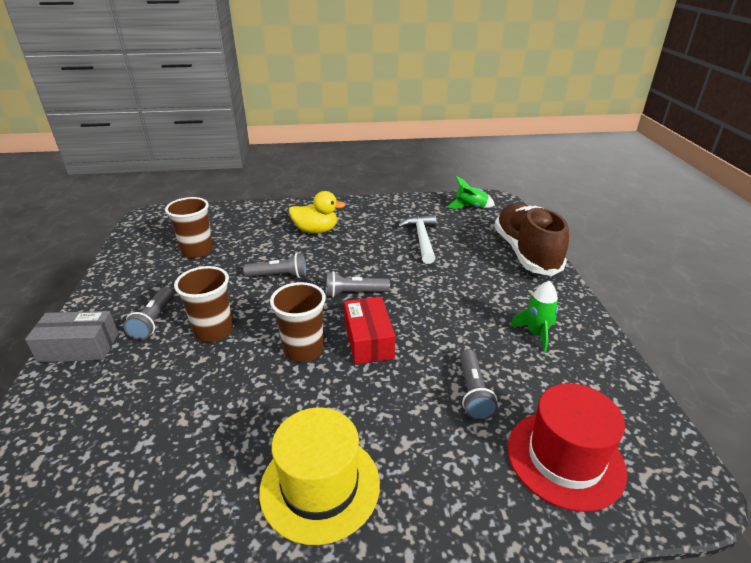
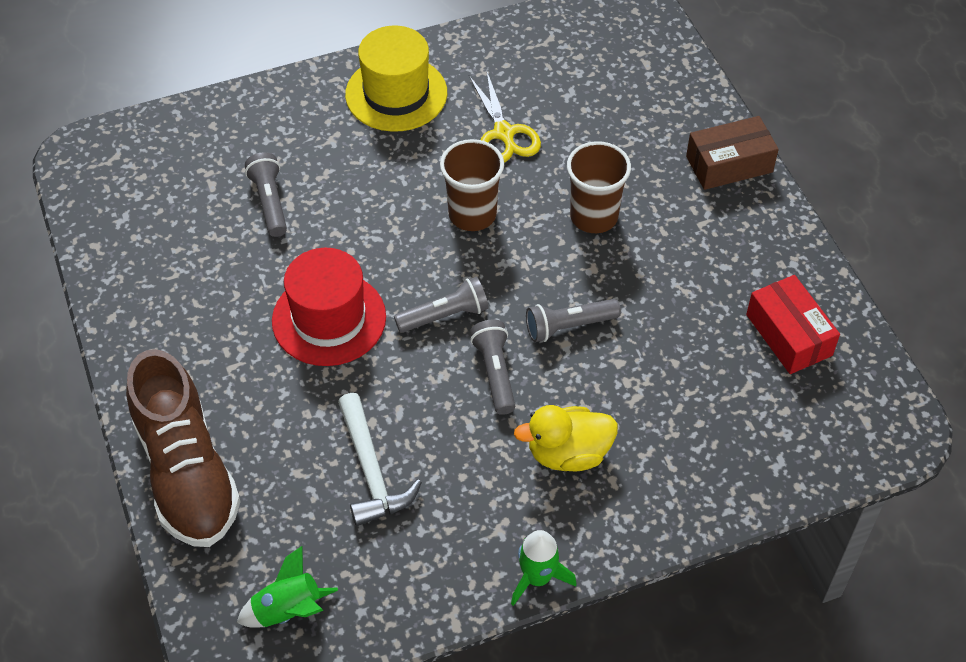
camera: 165 degrees right, 20 degrees up
(79, 347) = (729, 164): grey box -> brown box
(153, 321) = (678, 215): grey flashlight -> grey flashlight (495, 372)
(197, 251) = (731, 353): brown cup -> none
(236, 413) = (504, 133): none -> yellow scissors
(368, 340) = (400, 243): red box -> red box (789, 335)
(536, 334) = (191, 296): green rocket -> green rocket (537, 577)
(565, 458) = (183, 156): red hat -> red hat (329, 319)

